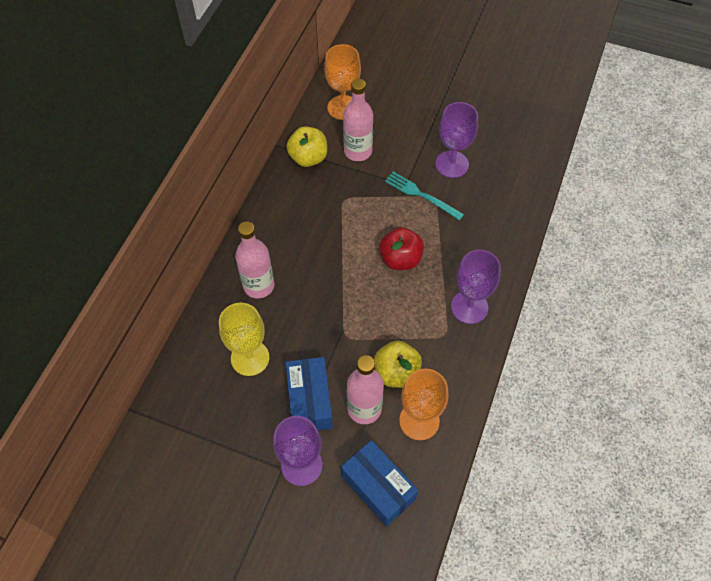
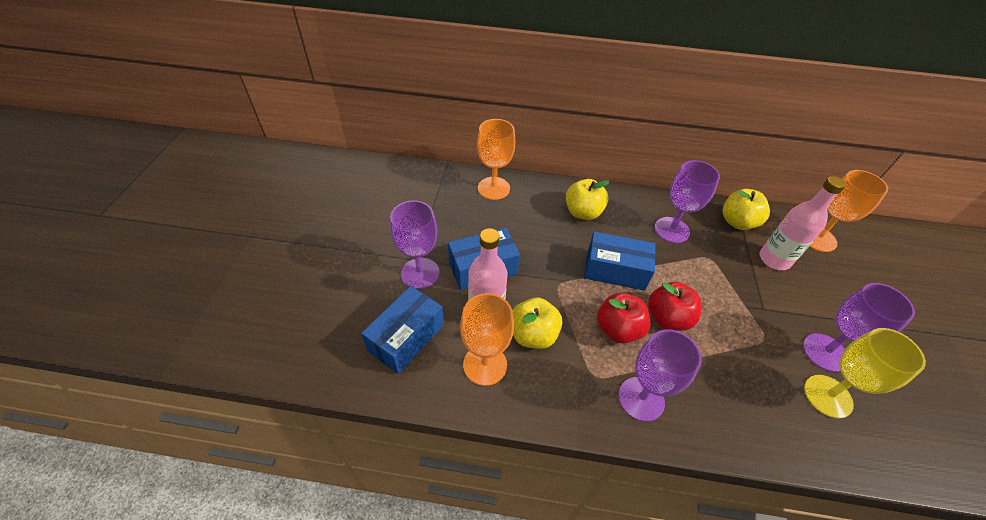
camera: 75 degrees right, 10 degrees down
(195, 366) = (493, 188): none -> orange goblet
(250, 358) = (511, 220): yellow goblet -> yellow goblet (828, 396)
(259, 286) = (583, 212): pink bottle -> yellow apple
(303, 215) = (671, 230): none -> purple goblet
(340, 281) = (615, 270): none -> blue box
(404, 301) = (618, 329): none -> red apple
(421, 195) = (760, 326): turquoise fork -> none

